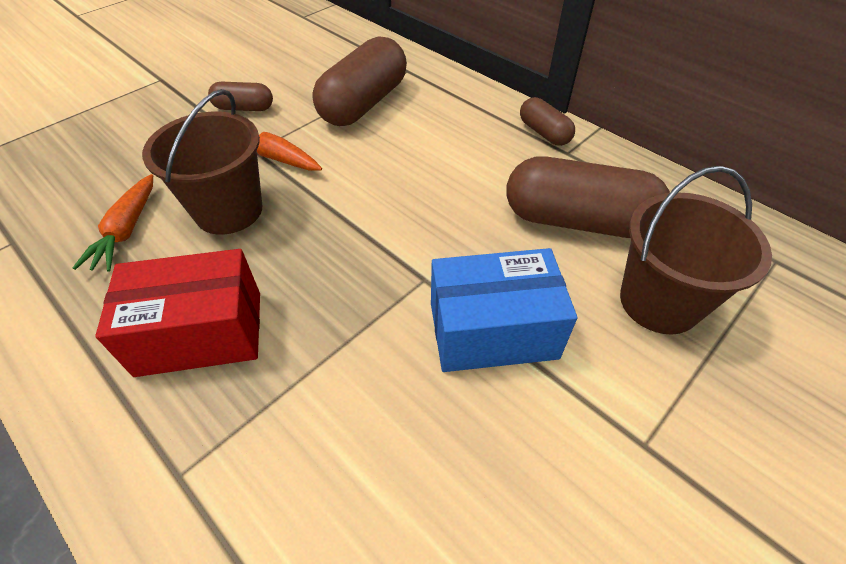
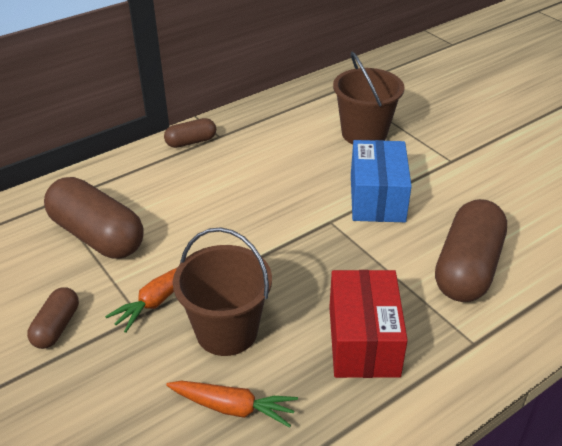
camera: 80 degrees left, 10 degrees down
(577, 221) = (292, 147): brown capsule -> brown capsule (467, 268)

